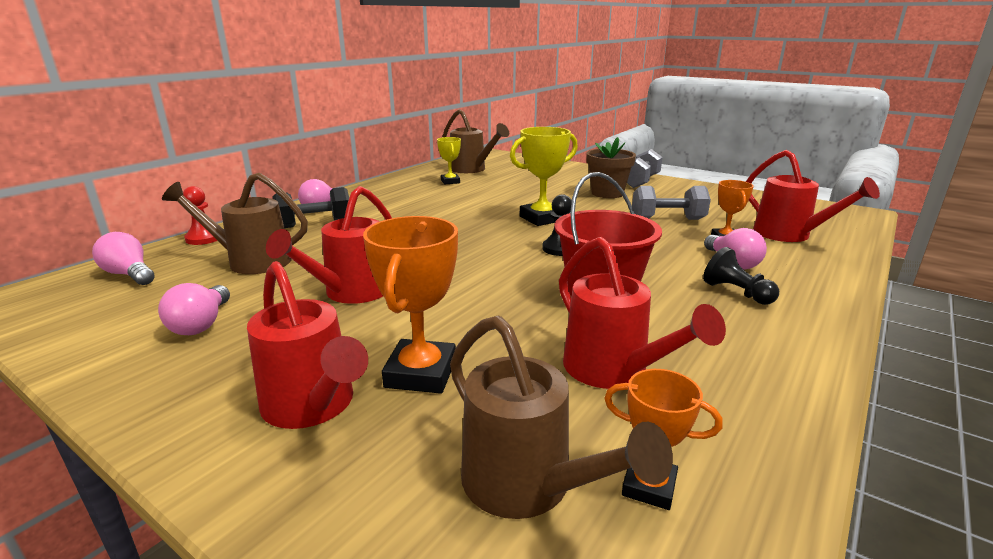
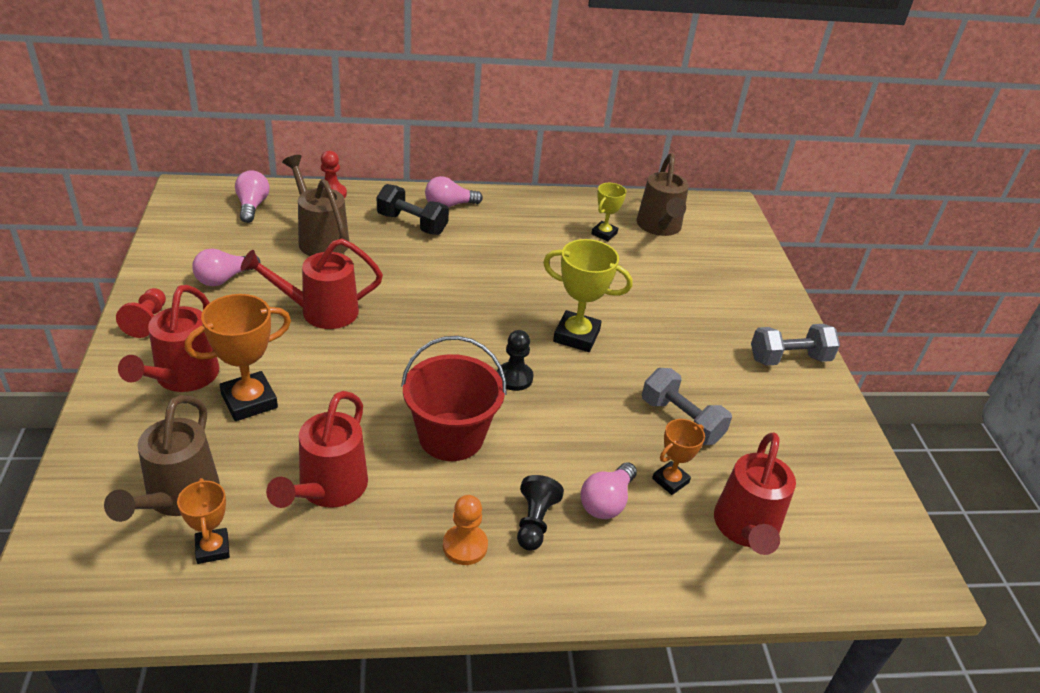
camera: 45 degrees right, 15 degrees up
(166, 399) = (147, 321): none -> red pawn
(607, 193) = (710, 349): brown flower pot -> none
(747, 328) = (465, 546): none -> orange pawn

